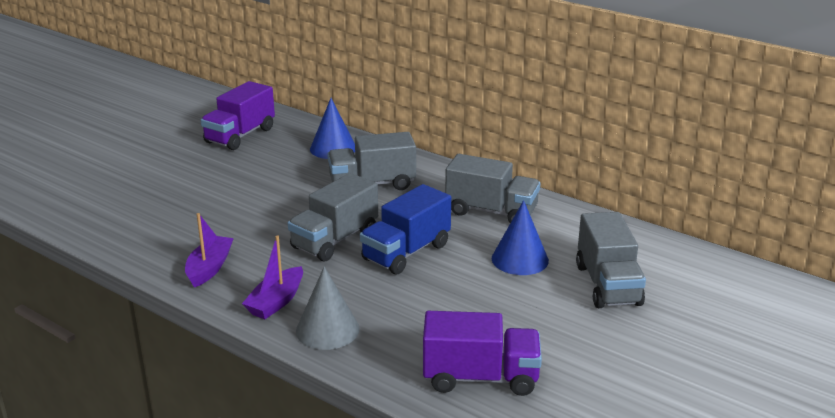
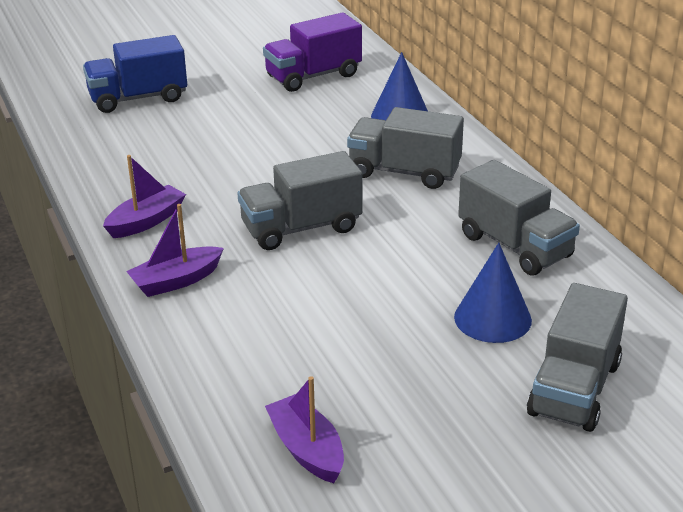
camera: 30 degrees right, 5 degrees up
(327, 330) = (198, 331): grey cone -> none
(406, 252) = (366, 267): blue truck -> blue truck (138, 98)
(480, 378) = (307, 449): purple truck -> purple boat

